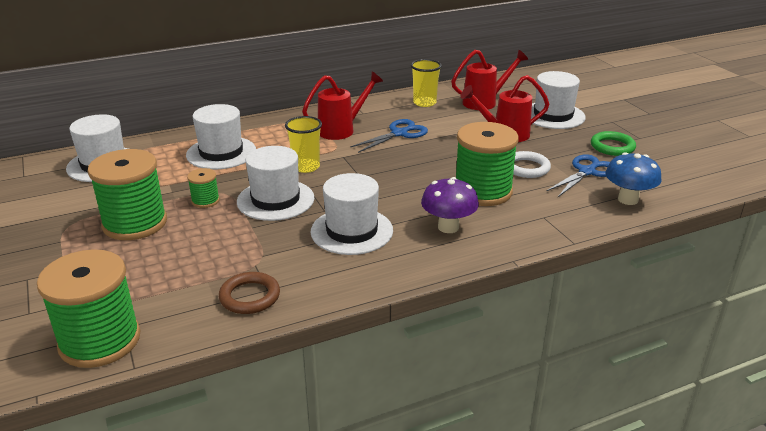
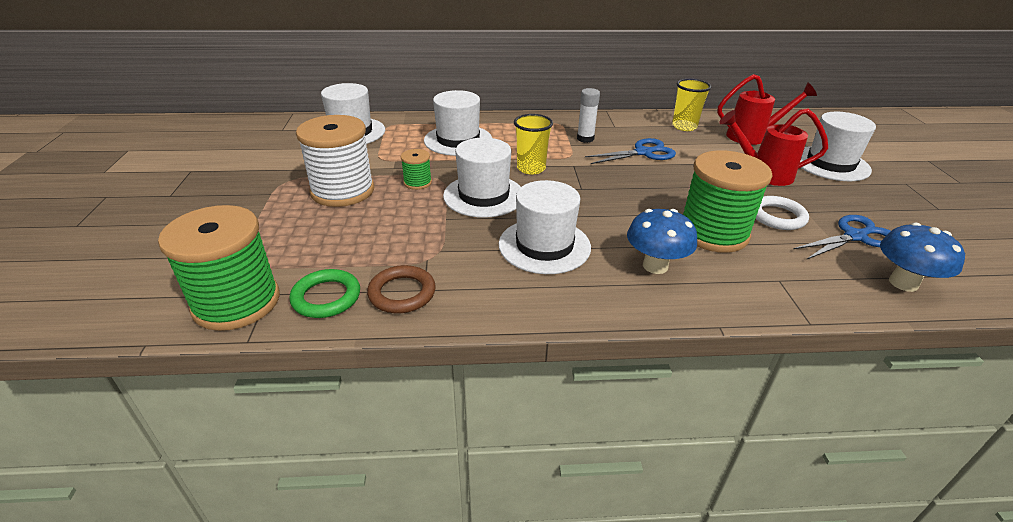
camera: 20 degrees right, 5 degrees up
(135, 223) = (342, 191): green spool -> white spool
(342, 130) = (585, 139): red watering can -> white glue stick
(448, 227) = (655, 266): purple mushroom -> blue mushroom
(612, 147) = (898, 213): green ring -> green ring (326, 297)

